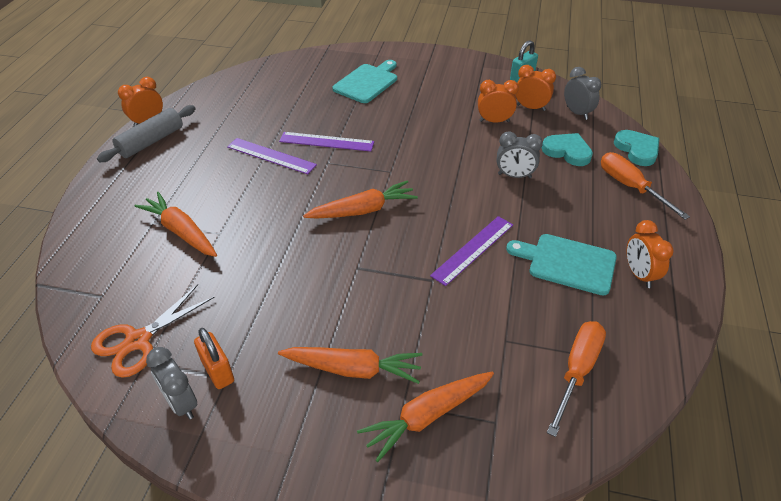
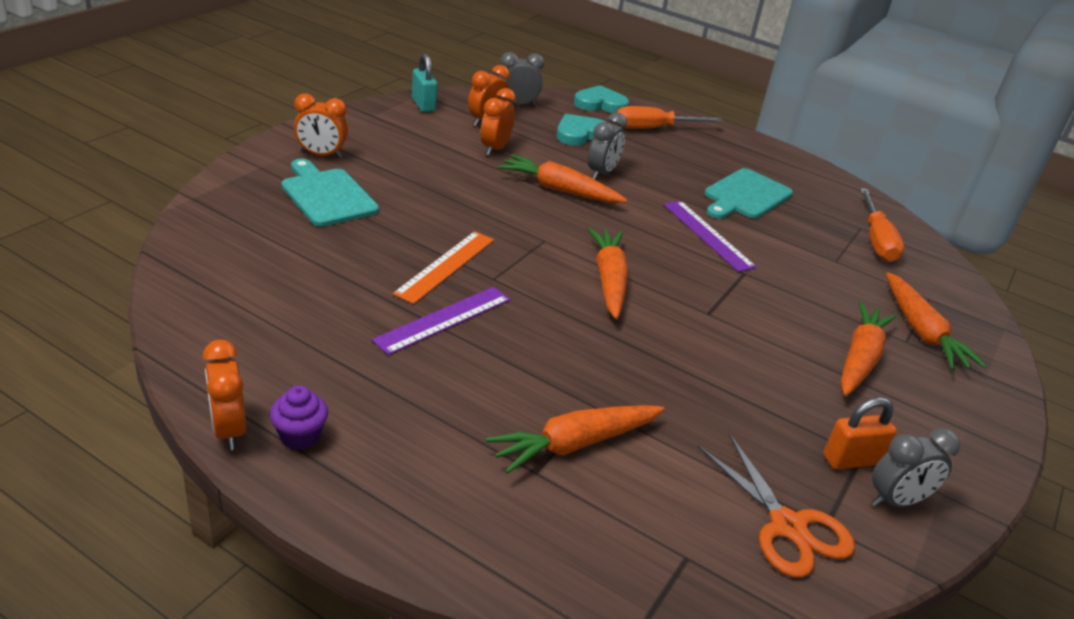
camera: 75 degrees left, 10 degrees down
(151, 141) = (300, 436): grey rolling pin -> purple cupcake
(326, 141) = (445, 266): purple ruler -> orange ruler
(466, 162) = (559, 190): none -> orange carrot
(577, 371) = (876, 240): orange screwdriver -> orange screwdriver turned 135 degrees counterclockwise
(639, 274) = (771, 171): orange clock -> orange clock (321, 155)

